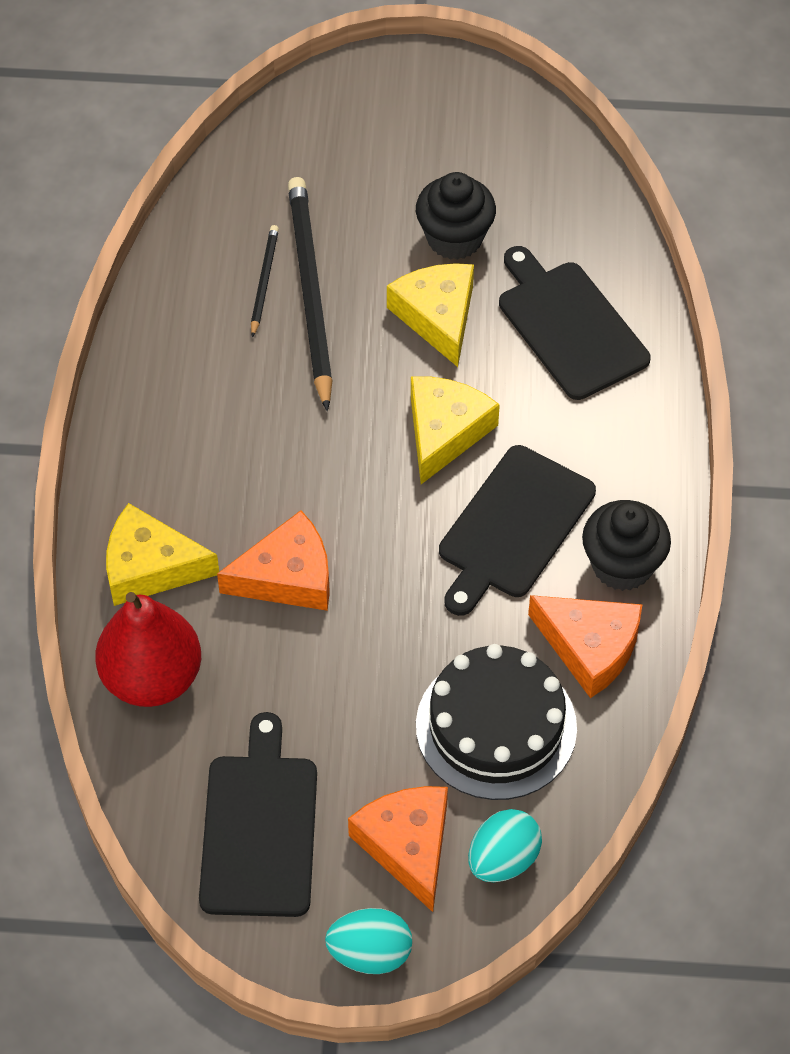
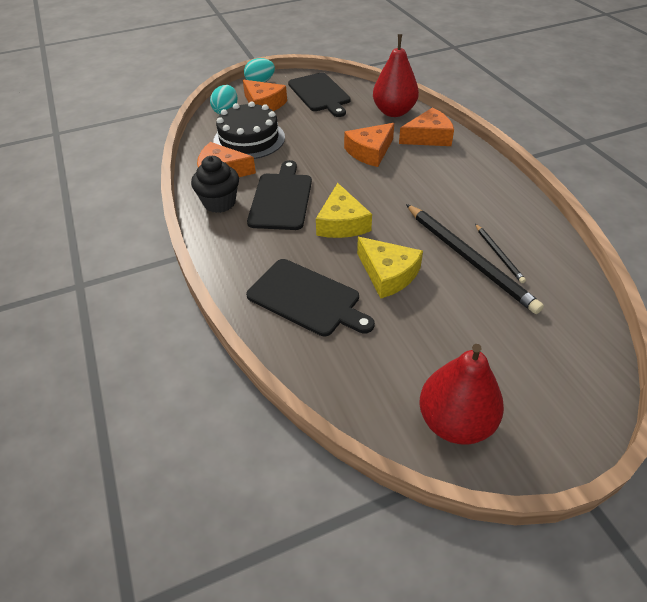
camera: 155 degrees right, 10 degrees down
(150, 567) = (428, 137): yellow cheese -> orange cheese
(454, 238) = (414, 323): black cupcake -> none
(491, 125) = (455, 421): none -> red pear

